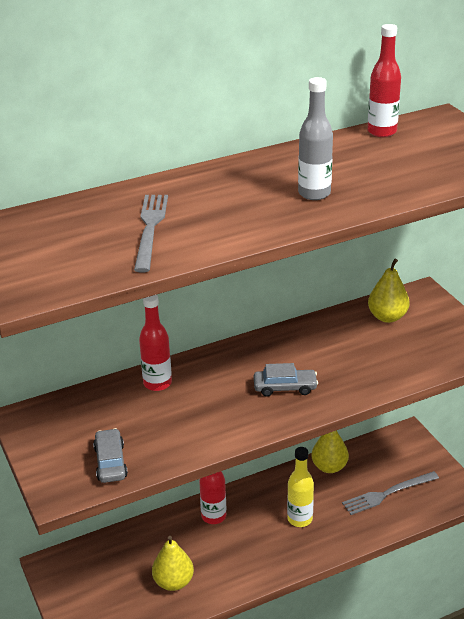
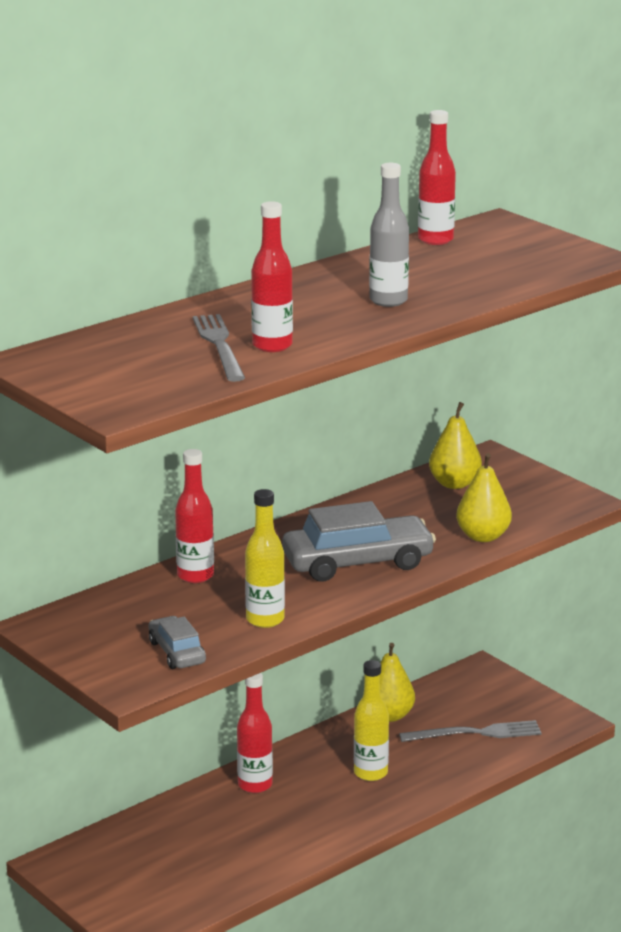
camera: 15 degrees left, 10 degrees down
(173, 582) = (230, 856): yellow pear -> yellow pear (483, 536)
(191, 438) = (265, 620): none -> yellow bottle
(193, 234) = (272, 346): none -> red bottle
(285, 387) = (357, 562): grey car -> grey car, size x1.85
(387, 493) = (475, 733): grey fork -> grey fork turned 150 degrees counterclockwise

